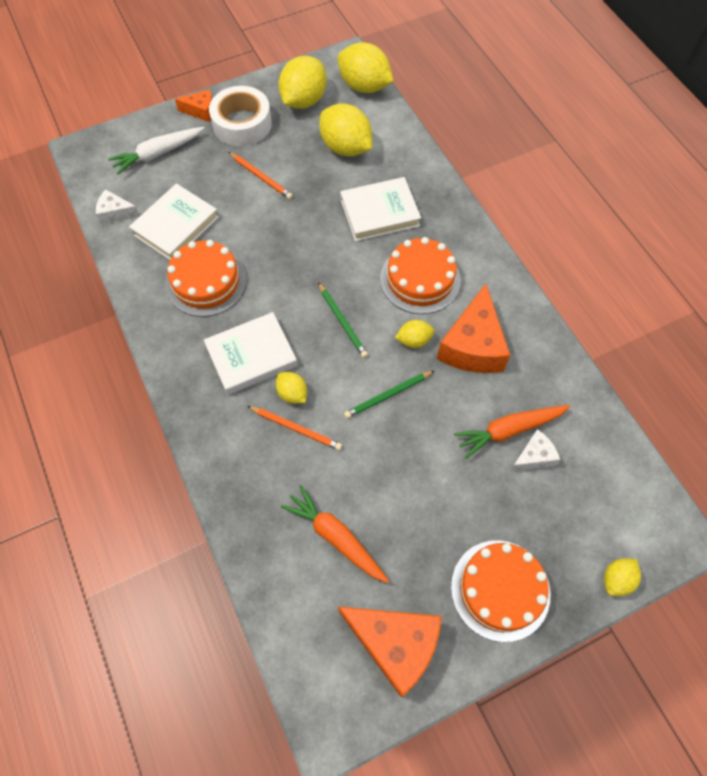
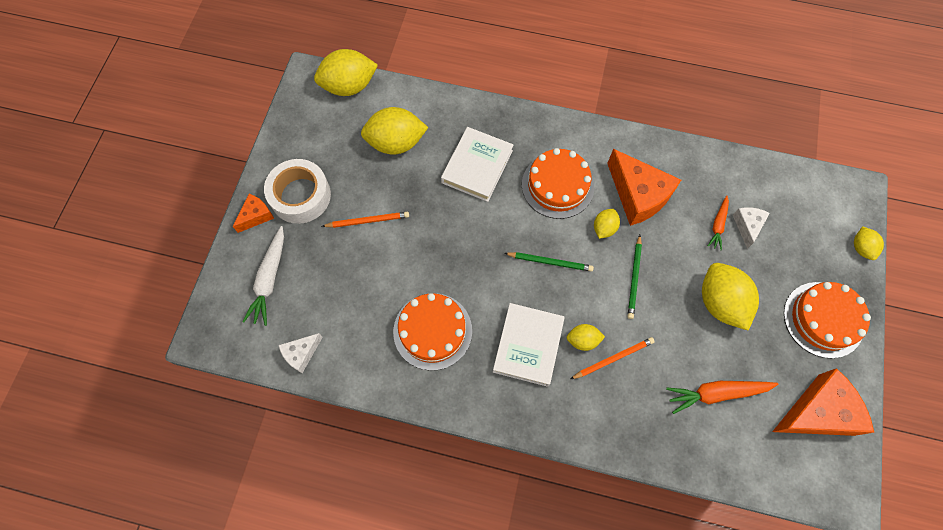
camera: 50 degrees left, 5 degrees up
(176, 226) = (357, 316): white book -> none
(304, 100) = (321, 136): yellow lemon -> yellow lemon (720, 302)
(509, 430) = (718, 225): orange carrot -> orange carrot, size x0.60

